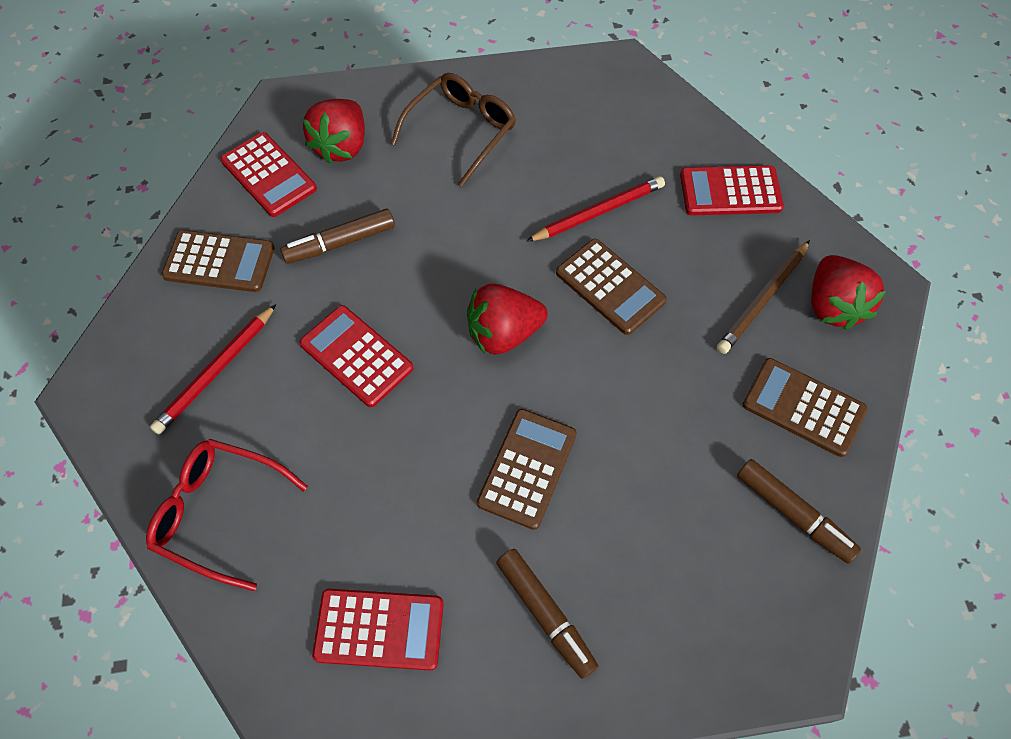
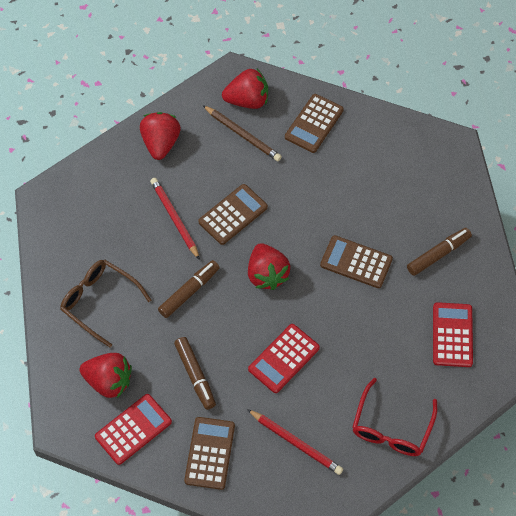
camera: 90 degrees left, 0 degrees up
(730, 191) = (161, 143): red calculator -> red strawberry
(793, 514) = (377, 136): brown marker -> brown marker (189, 292)

